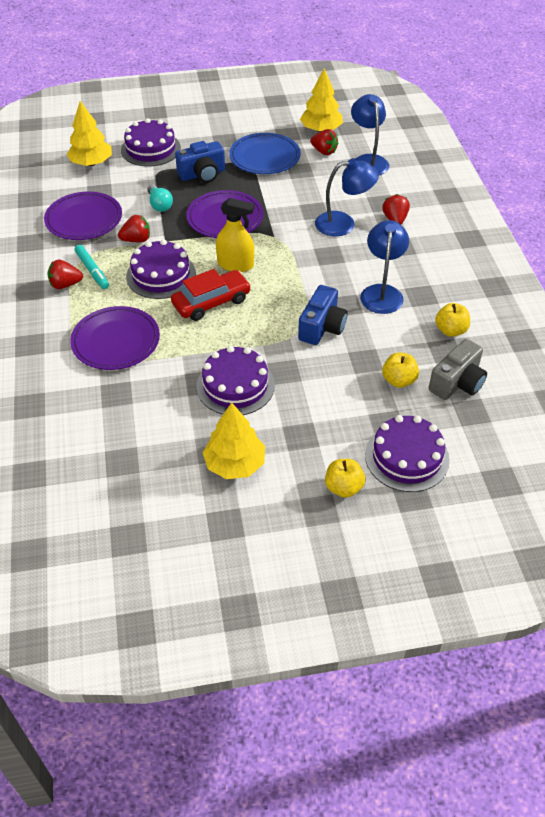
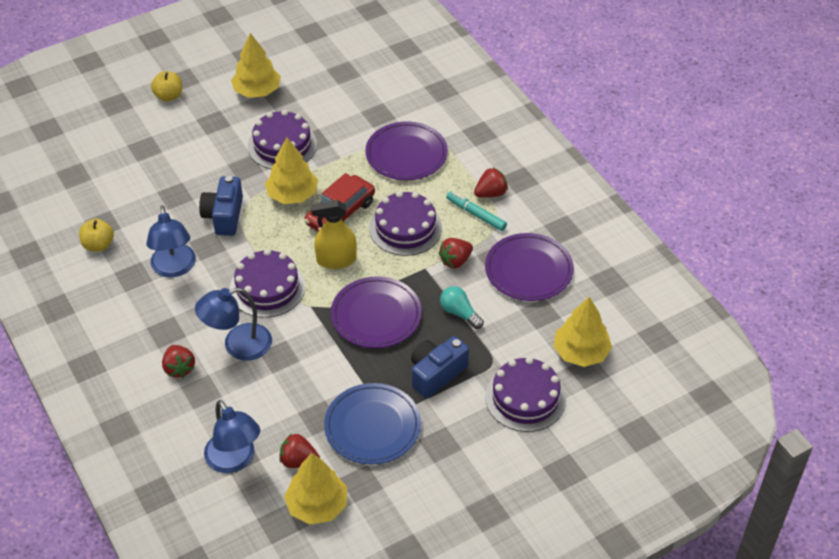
camera: 160 degrees right, 0 degrees up
(248, 330) = (292, 195): none -> yellow tree
(398, 380) = (141, 185): yellow apple -> none
(407, 457) = (123, 128): purple cake -> purple cake (267, 288)
(457, 383) = (87, 196): grey camera -> none

